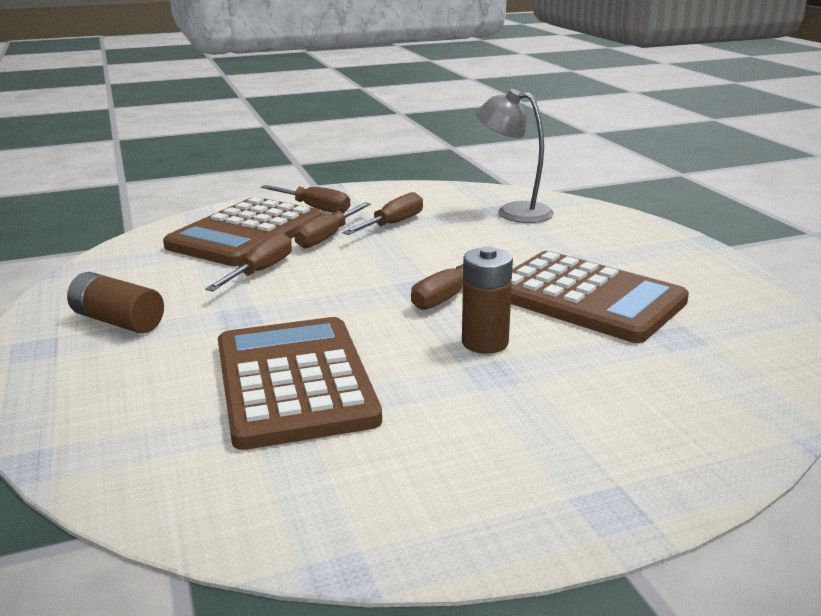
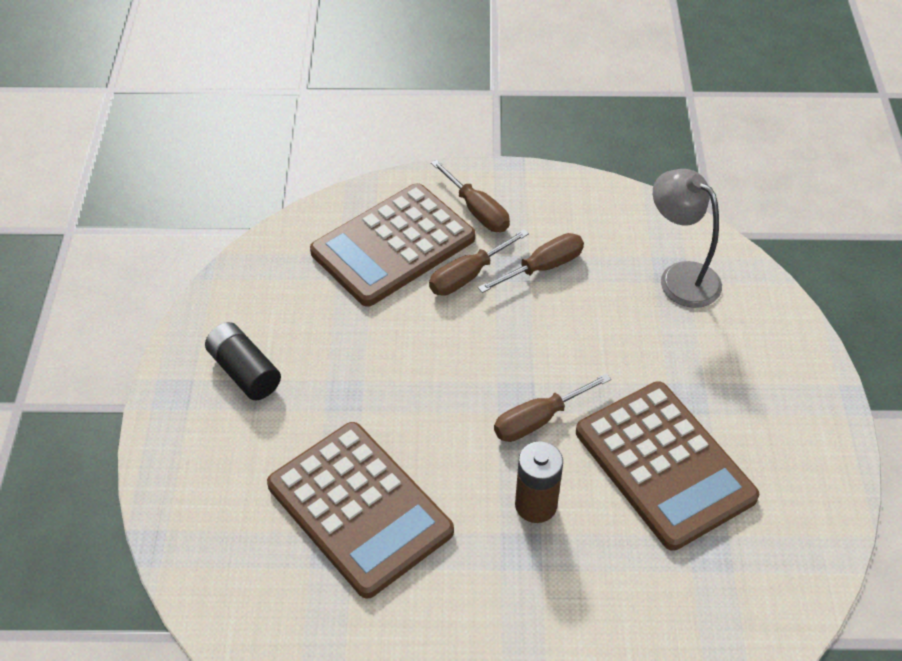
camera: 20 degrees right, 25 degrees up
(118, 321) = (244, 372): brown battery -> black battery
(260, 271) = (385, 323): brown screwdriver -> none
(295, 382) = (359, 509): brown calculator -> brown calculator turned 135 degrees clockwise

